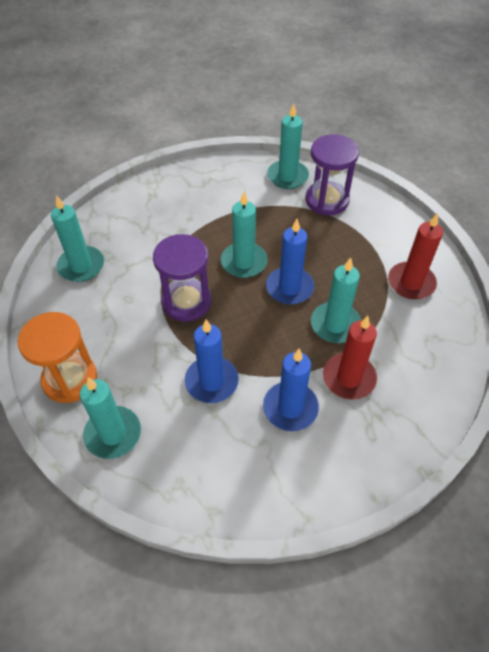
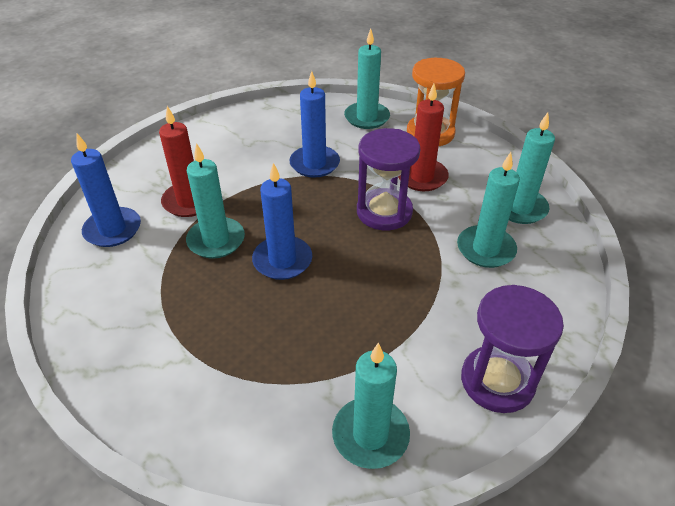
camera: 155 degrees right, 10 degrees down
(244, 262) = (352, 270): turquoise candle -> turquoise candle (485, 249)
(290, 408) = (237, 167): blue candle -> blue candle (113, 229)
(327, 200) = (284, 409): purple hourglass -> purple hourglass (497, 381)
(411, 283) = (130, 317): red candle -> red candle (421, 177)

